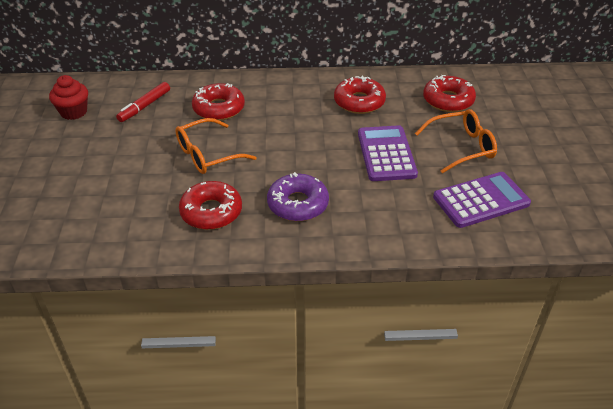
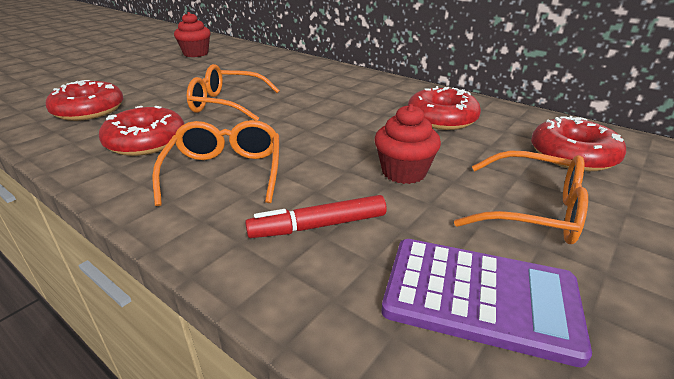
camera: 40 degrees right, 10 degrees down
(144, 106) = (244, 64): red marker -> red marker (318, 226)
(219, 108) = (295, 81): red donut -> red donut (89, 110)
(298, 204) = (225, 172): purple donut -> orange glasses
(386, 154) = (404, 172): purple calculator -> red cupcake

